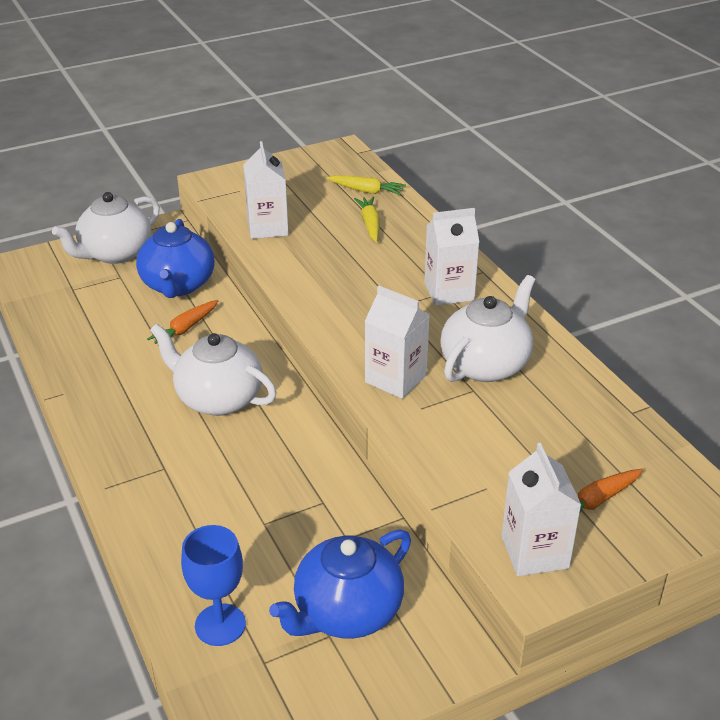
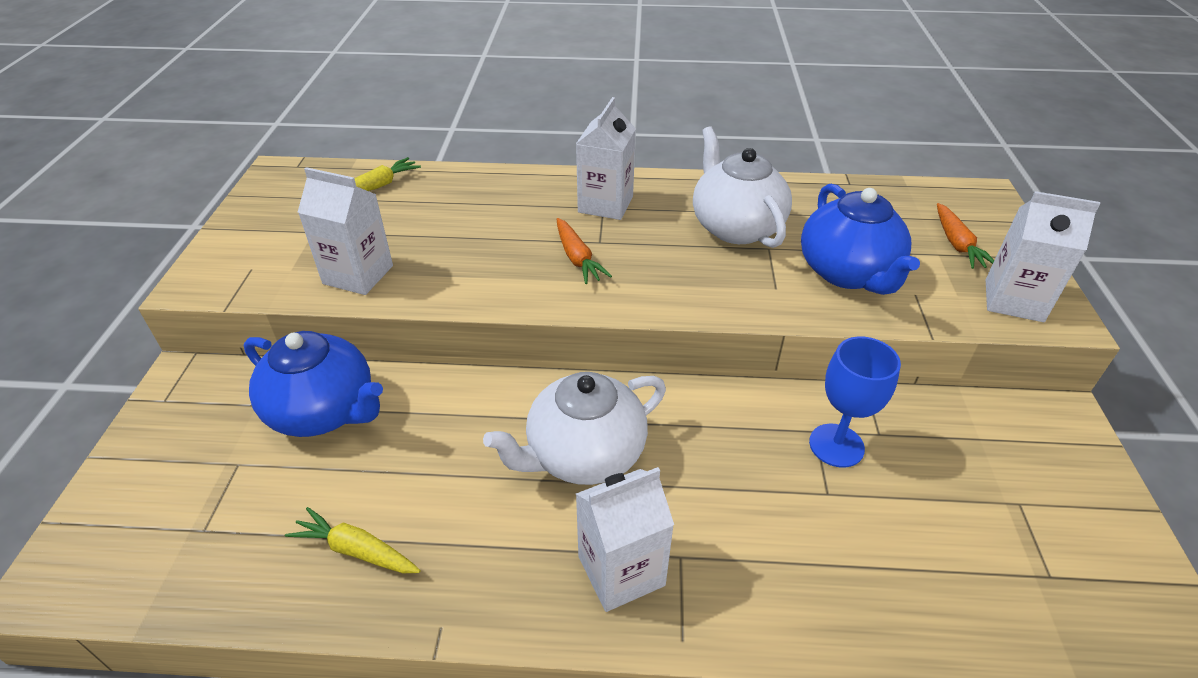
camera: 60 degrees left, 5 degrees up
(115, 253) = (176, 450): white teapot -> none
(185, 329) = (422, 436): orange carrot -> orange carrot (577, 258)
(220, 625) = (983, 597): blue goblet -> blue goblet (836, 445)
(347, 612) = (989, 476): blue teapot -> blue teapot (848, 273)
(370, 224) = (440, 206): yellow carrot -> yellow carrot (356, 550)
(395, 379) = (719, 286): white carton -> white carton (621, 571)

